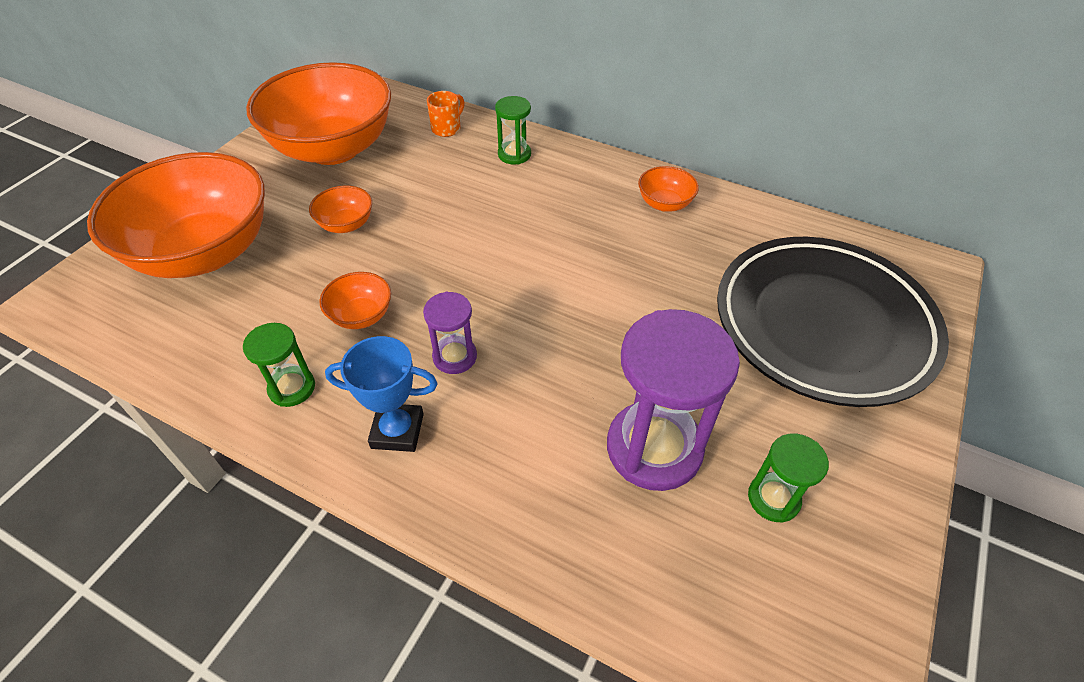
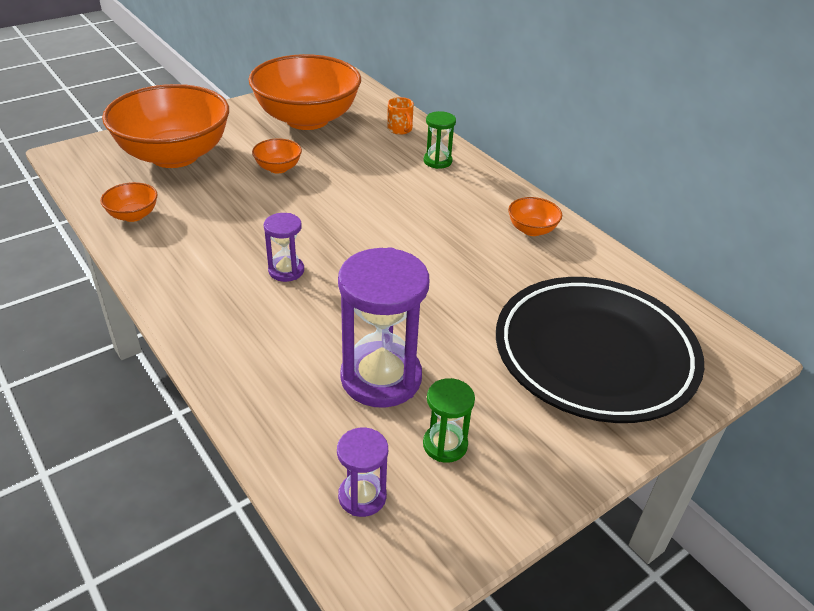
camera: 25 degrees right, 10 degrees down
(292, 388) = (167, 250): green hourglass -> none
(361, 315) = (244, 225): orange bowl -> orange bowl (133, 215)
(397, 431) = (213, 298): blue trophy -> none
(447, 128) = (400, 130): orange mug -> orange mug turned 90 degrees clockwise
(744, 607) = (362, 496): none -> purple hourglass

